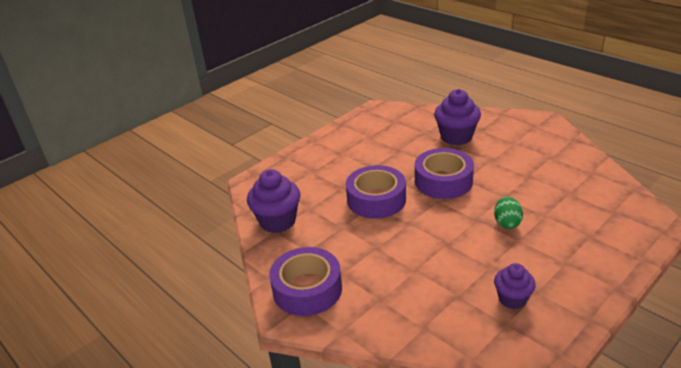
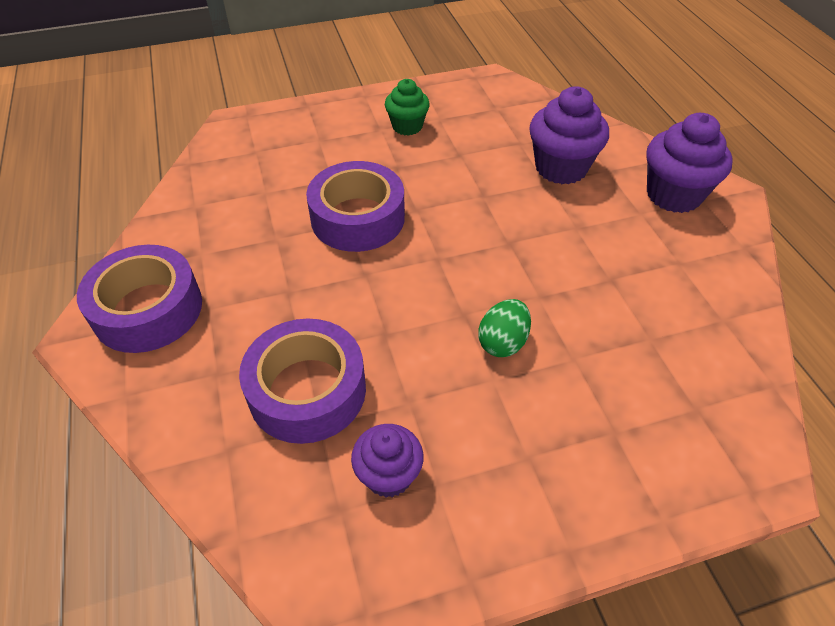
camera: 25 degrees right, 15 degrees up
(277, 221) = (210, 193): purple cupcake -> purple cupcake (673, 195)
(355, 147) = (407, 126): none -> green cupcake
(443, 181) = (475, 230): purple tape -> purple tape (307, 390)

